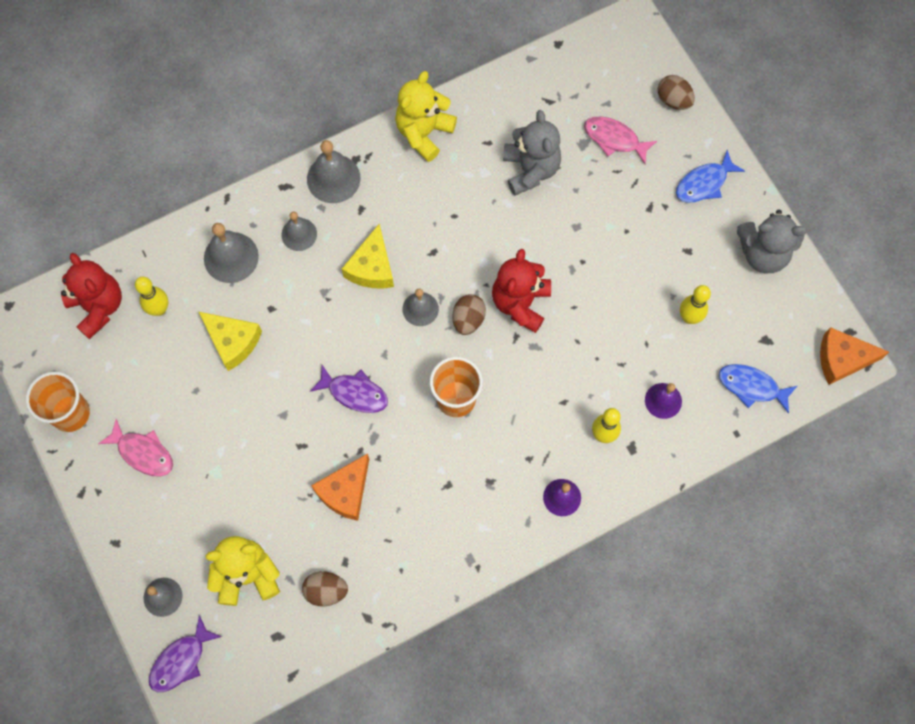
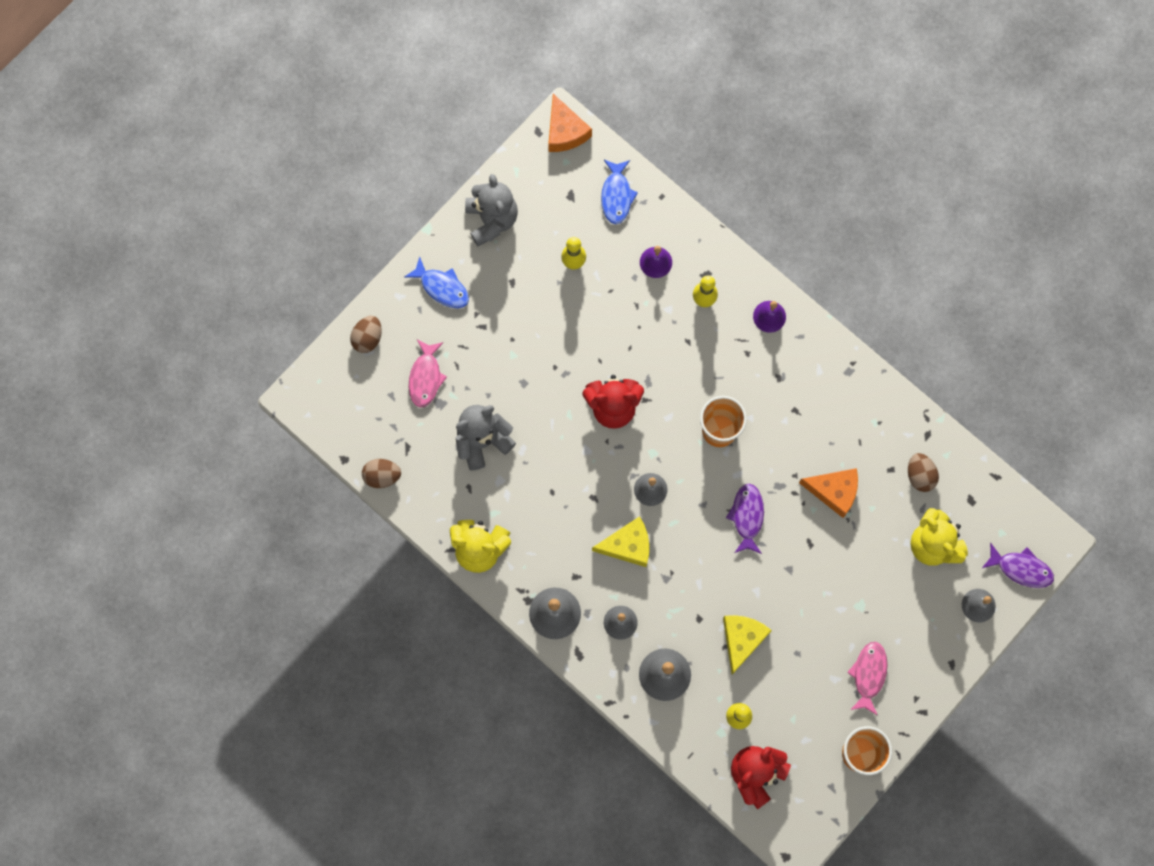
camera: 110 degrees left, 5 degrees up
(468, 319) = (645, 445): brown egg -> brown egg (382, 476)

